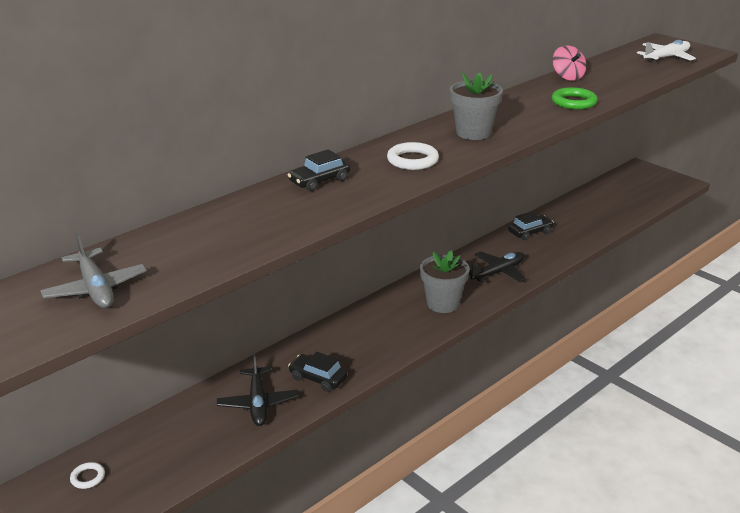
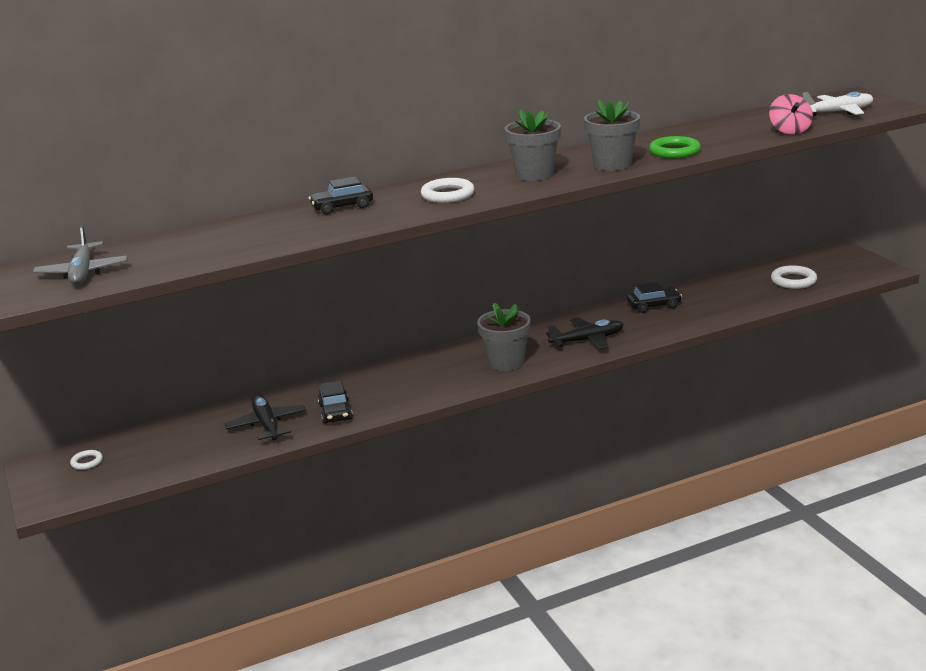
camera: 20 degrees right, 5 degrees down
(258, 403) = (267, 425): black plane -> black plane turned 150 degrees clockwise
(318, 378) = (335, 412): black car -> black car turned 150 degrees counterclockwise
(533, 118) = (612, 165): none -> grey flower pot
(567, 77) = (696, 128): pink spinning top -> pink spinning top (790, 131)
(623, 198) = (793, 281): none -> white ring

